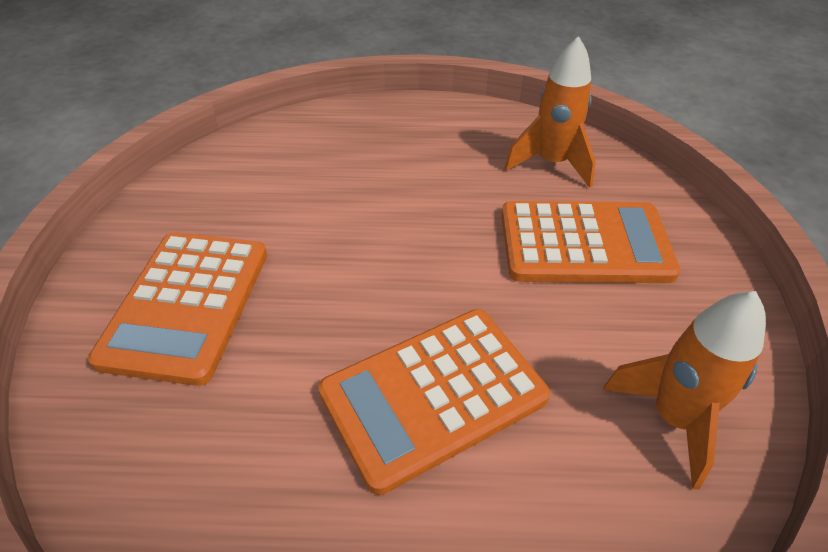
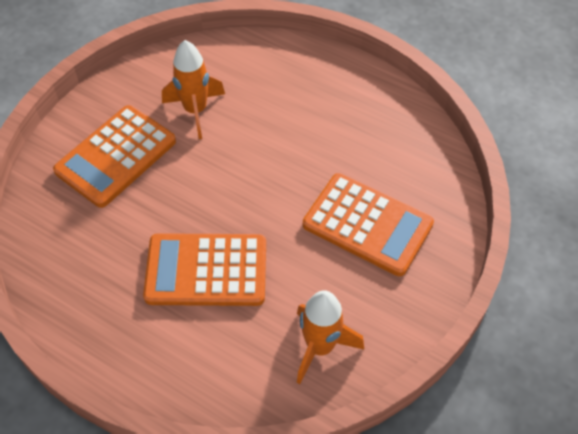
camera: 30 degrees right, 10 degrees up
(551, 163) = (400, 156): orange rocket -> orange rocket (195, 111)

